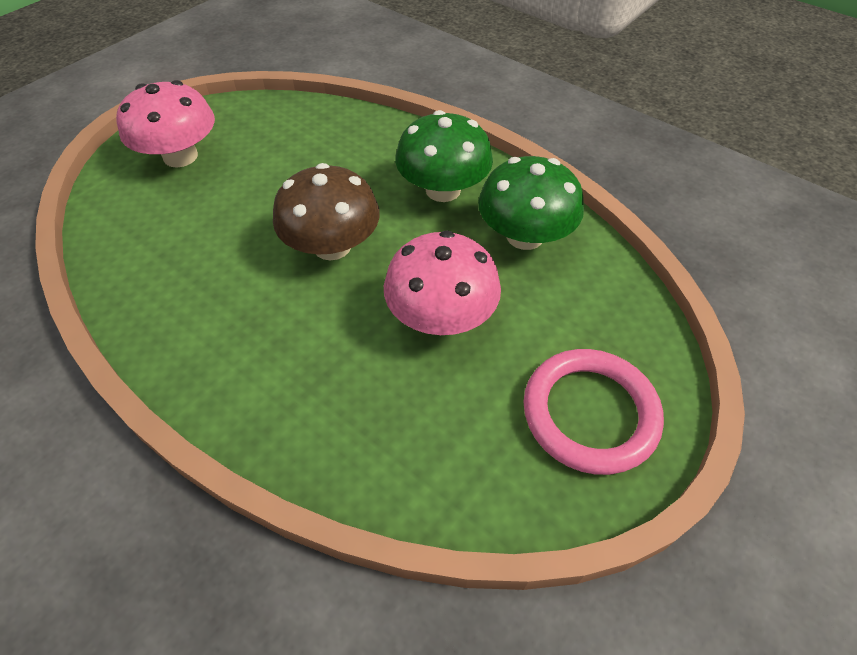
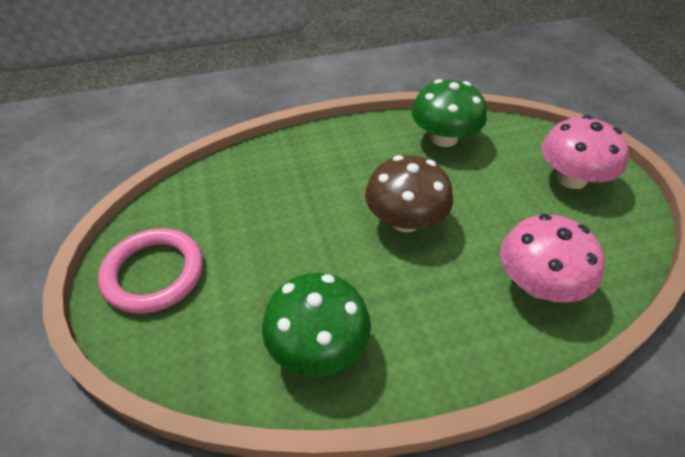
camera: 125 degrees right, 5 degrees down
(441, 316) = (292, 244): pink mushroom -> pink mushroom (538, 283)
(443, 190) = (420, 322): green mushroom -> green mushroom (444, 138)

